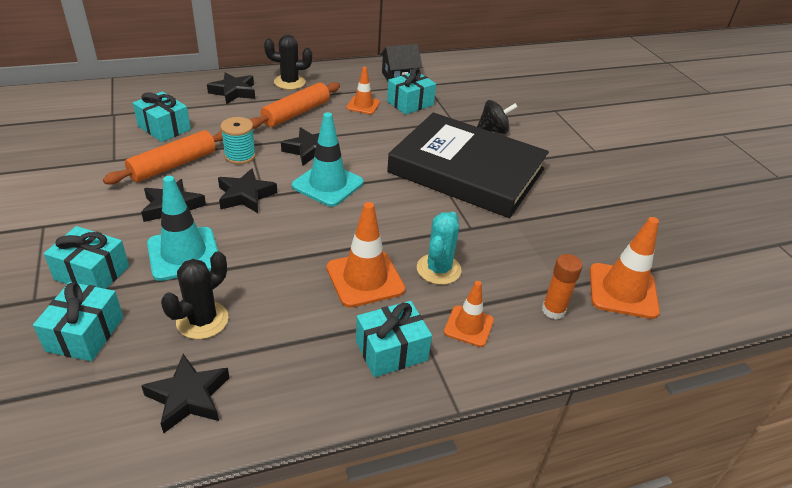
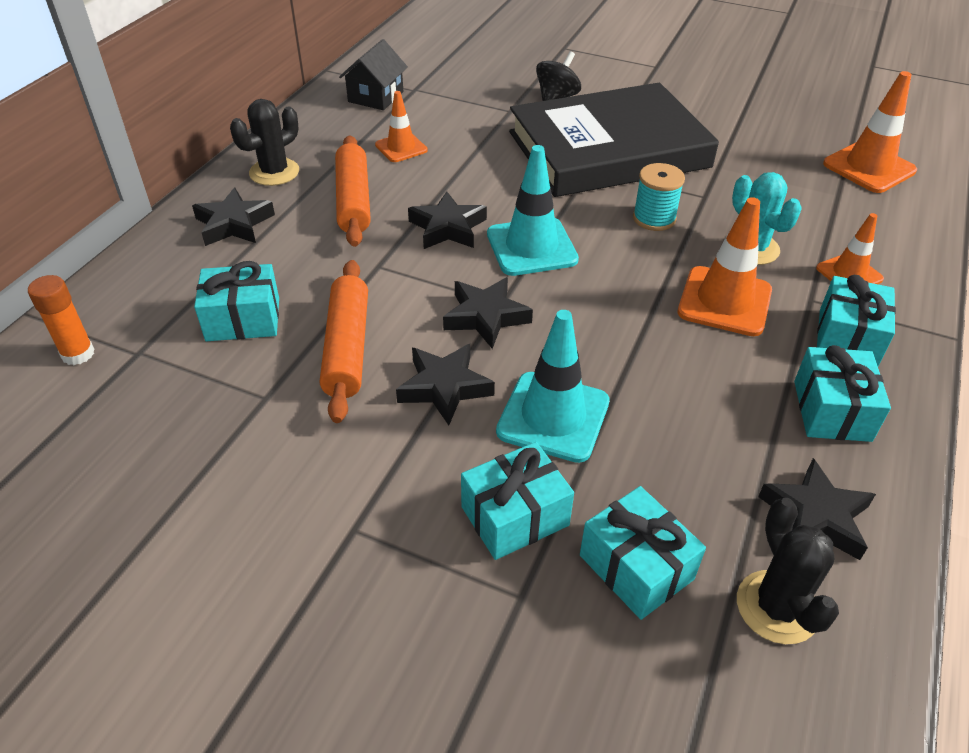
camera: 45 degrees left, 5 degrees up
(202, 320) = (694, 452): black cactus -> black cactus (777, 607)
(240, 156) = (394, 284): turquoise spool -> turquoise spool (654, 218)
(410, 103) = (439, 117): turquoise gift -> turquoise gift (831, 410)
(553, 310) = (865, 216): orange glue stick -> orange glue stick (78, 354)

